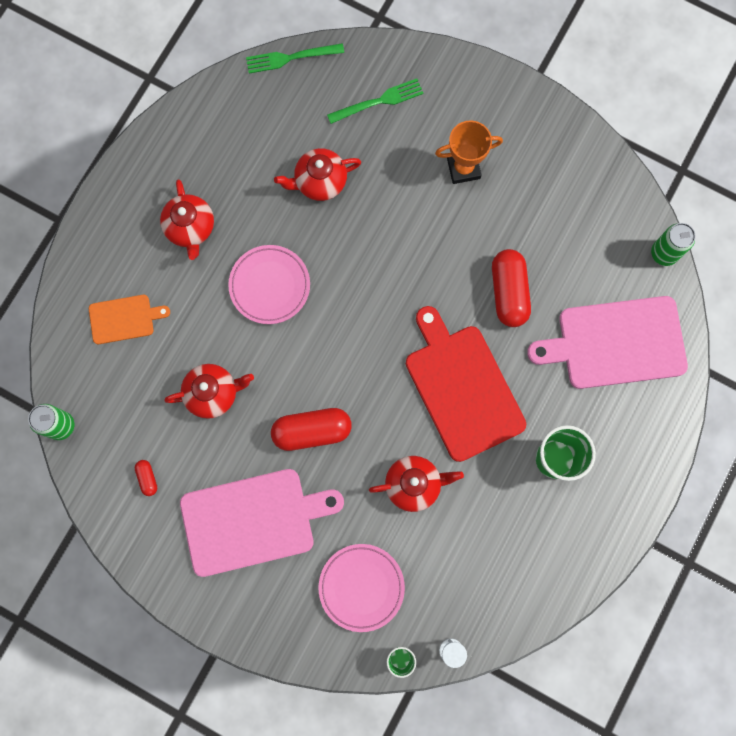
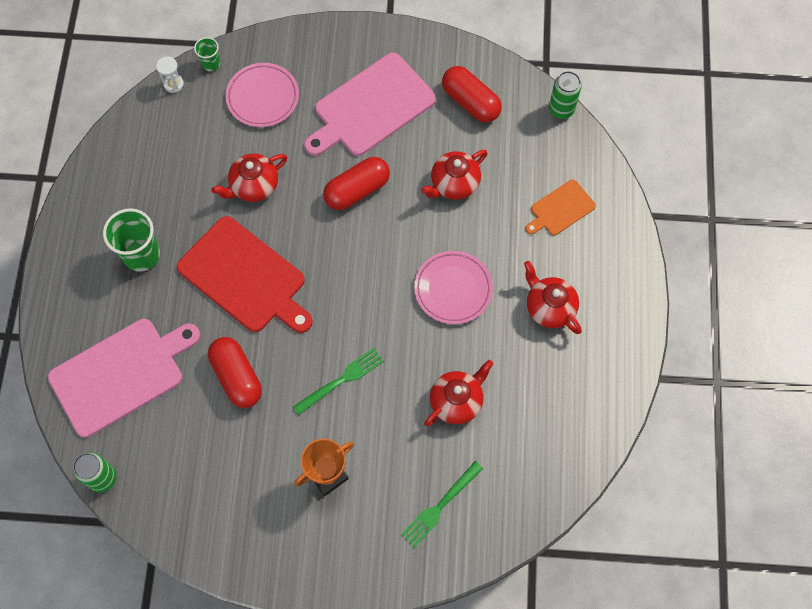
camera: 155 degrees right, 10 degrees down
(147, 478) = (470, 102): red capsule -> red capsule, size x2.17
(290, 58) = (548, 511): green fork -> green fork (342, 379)

